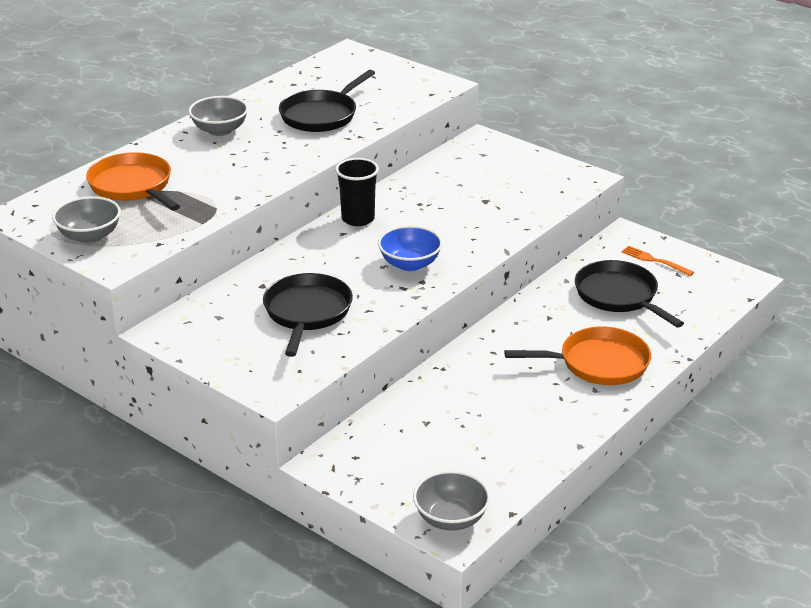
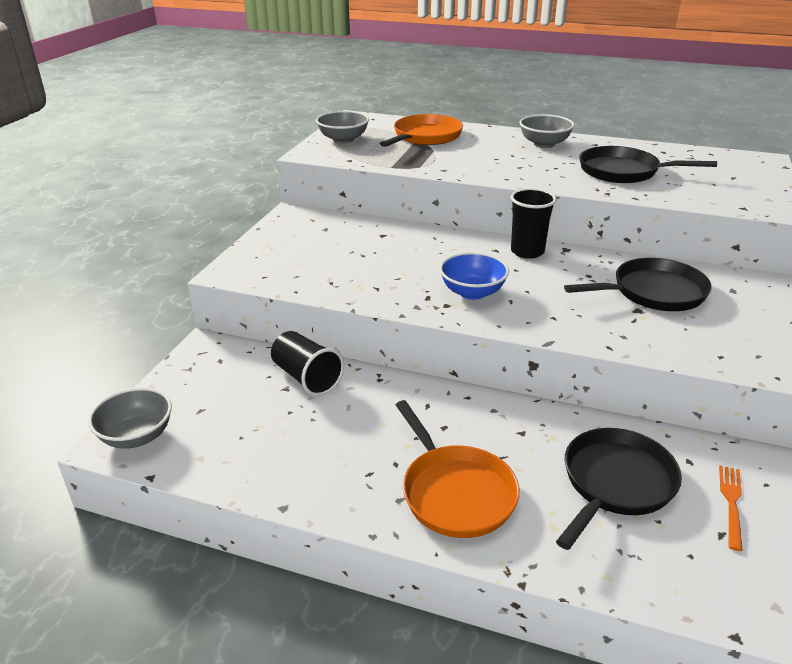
camera: 70 degrees right, 0 degrees up
(307, 313) = (353, 261): black pan -> black pan (653, 292)
(417, 408) = (307, 378): none -> black cup

